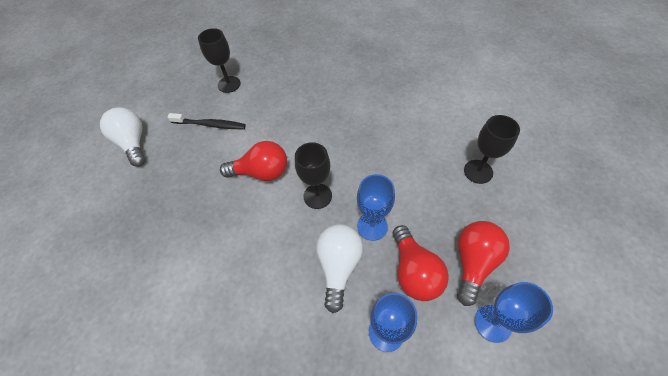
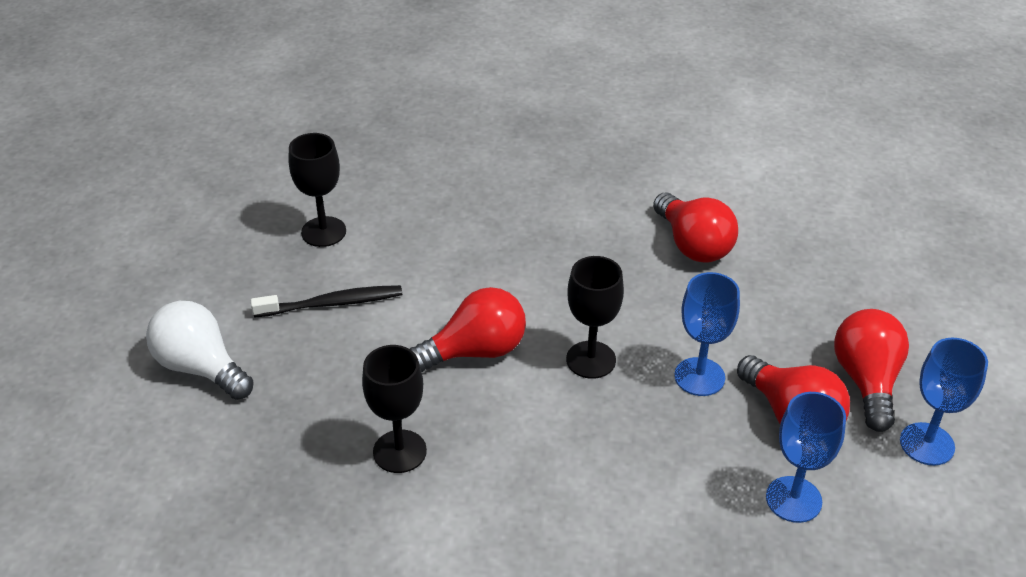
camera: 25 degrees left, 15 degrees down
(339, 266) = (680, 441): white light bulb -> none
(411, 140) = (693, 245): none -> red light bulb
(478, 171) = (814, 264): black goblet -> black goblet (399, 451)

